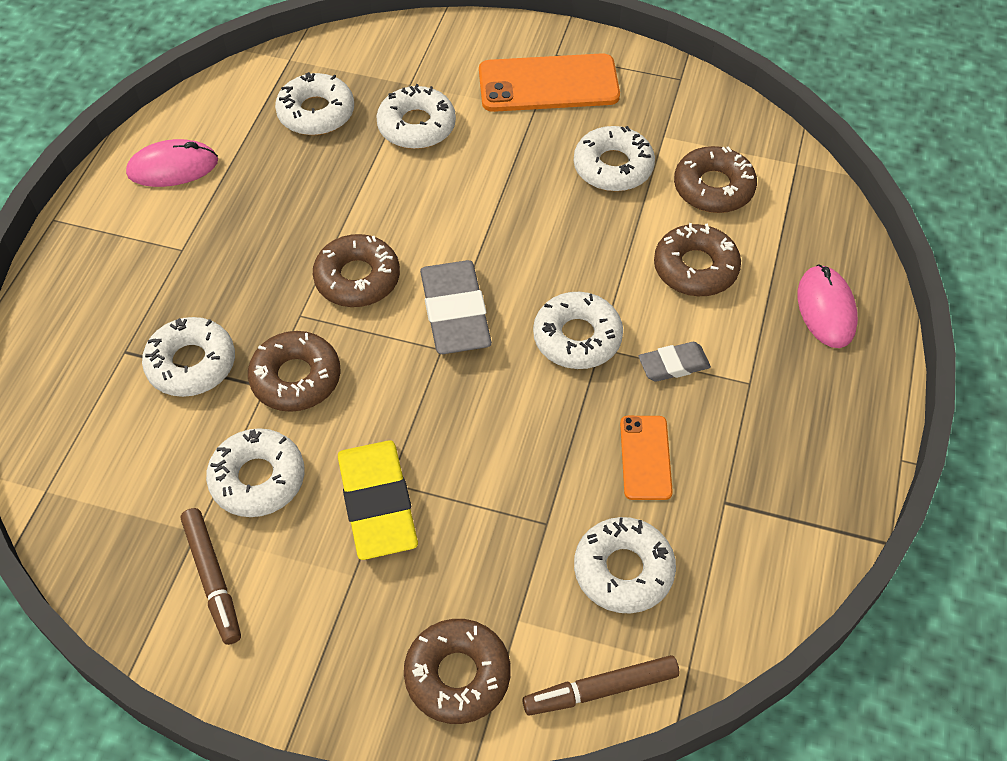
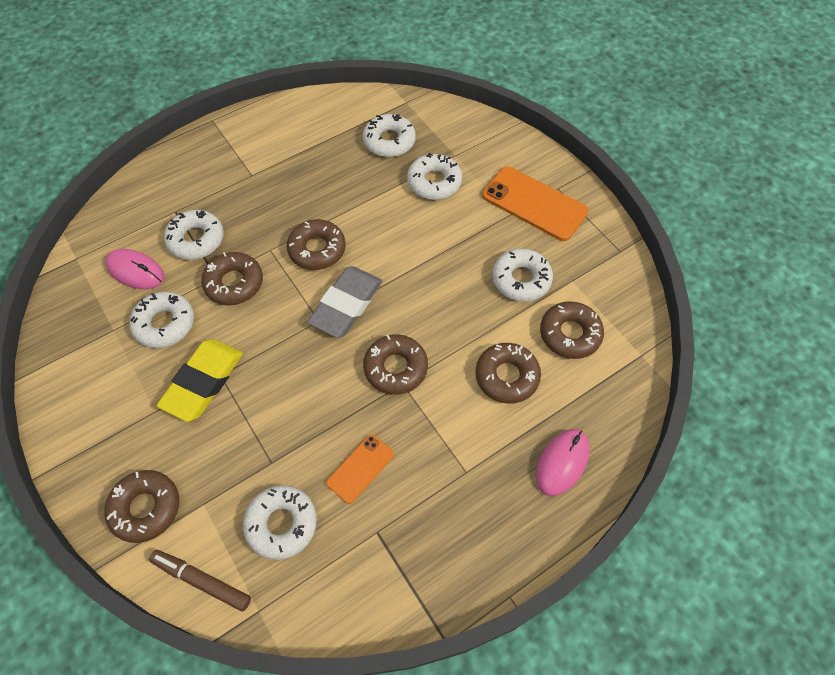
camera: 40 degrees right, 5 degrees up
(173, 167) = (290, 127): pink mouse -> pink mouse (135, 271)
(212, 579) = (95, 360): brown marker -> none
(577, 338) = (395, 368): white donut -> brown donut
(673, 365) = (433, 426): grey eraser -> none

